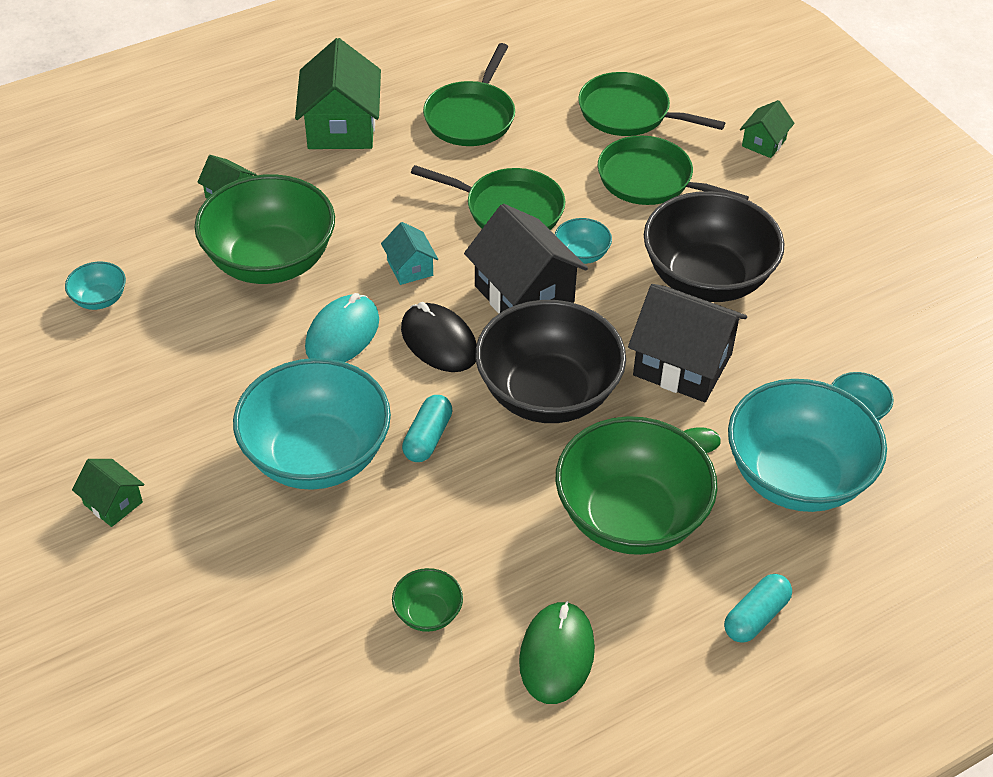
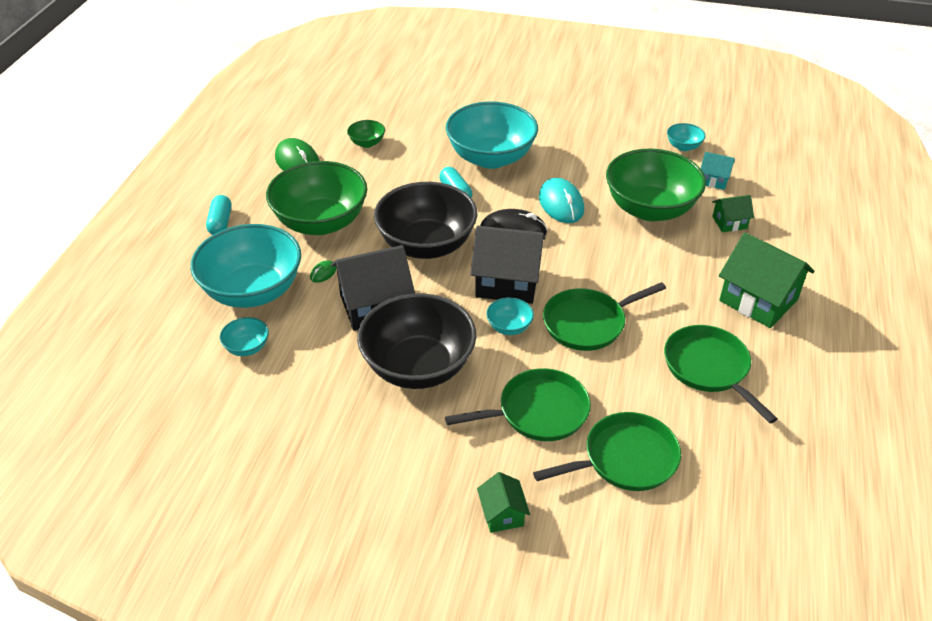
camera: 135 degrees right, 5 degrees down
(113, 503) = (539, 100): green house -> none
(410, 268) = (583, 253): turquoise house -> turquoise house (714, 180)

